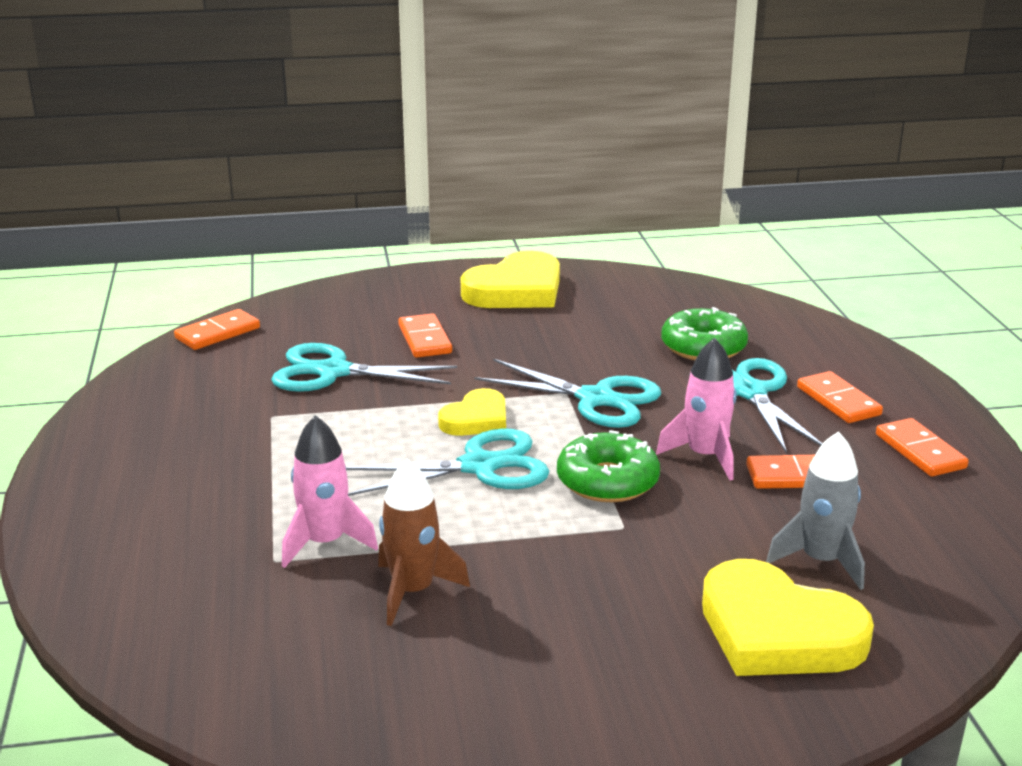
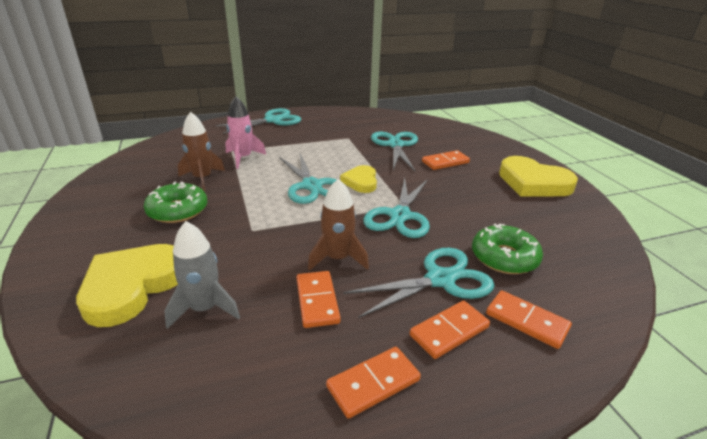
camera: 80 degrees right, 5 degrees up
(105, 505) = (272, 120): none -> turquoise scissors
(217, 333) = (419, 120): orange domino -> orange domino (526, 321)
(476, 419) = (361, 182): yellow heart -> yellow heart turned 60 degrees clockwise
(607, 481) = (301, 223): green donut -> green donut (178, 210)
(705, 456) = (338, 258): pink rocket -> brown rocket

